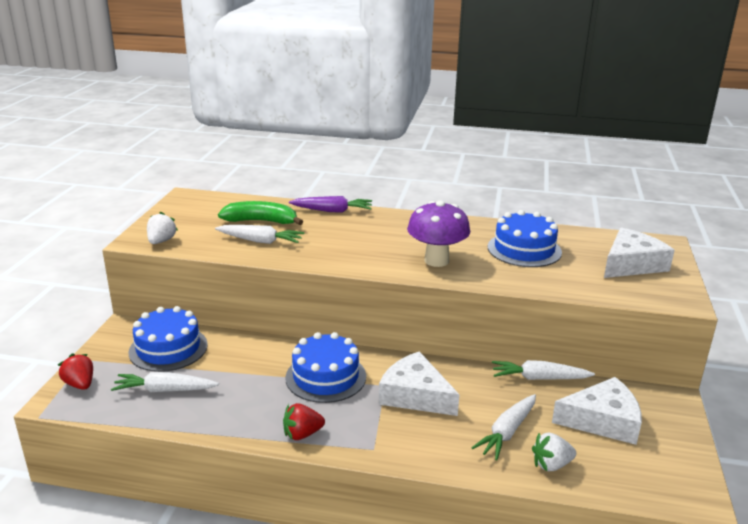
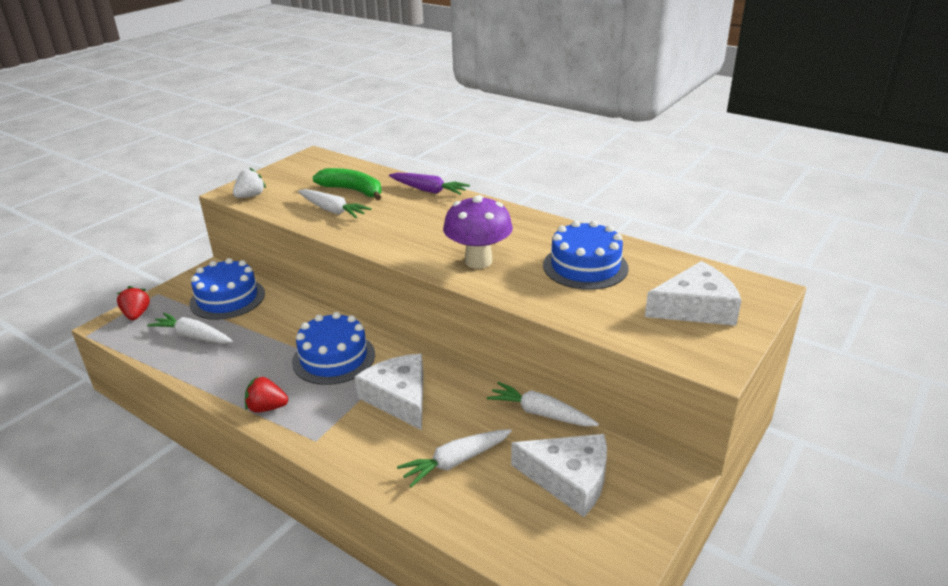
camera: 25 degrees right, 5 degrees up
(551, 465) = (470, 510): white strawberry -> none

